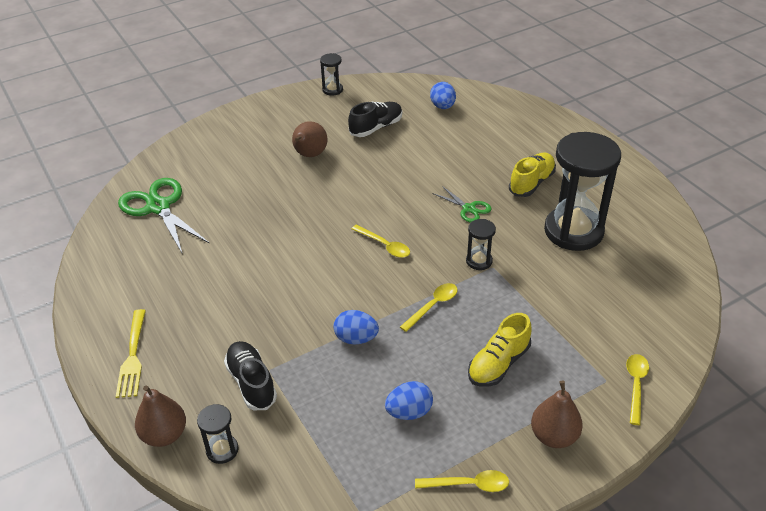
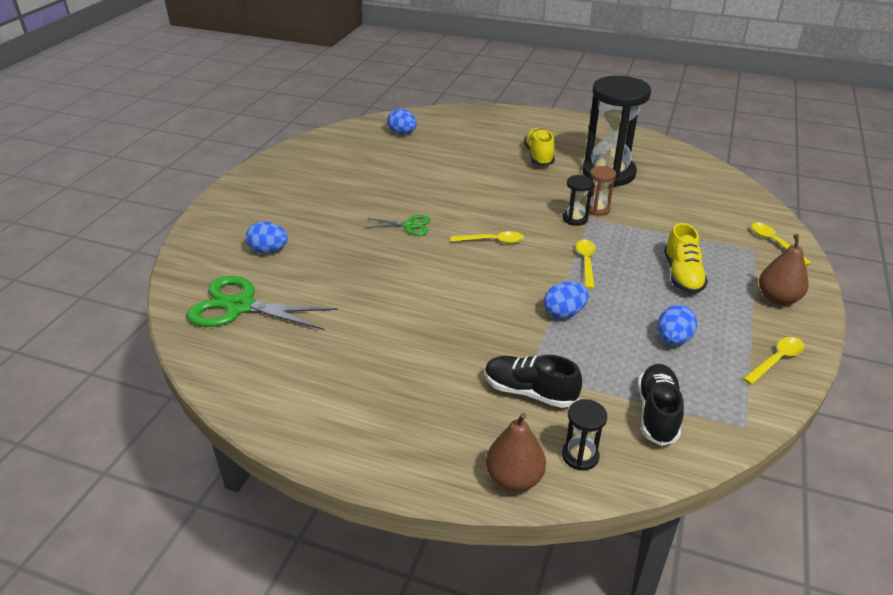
camera: 40 degrees left, 5 degrees down
(132, 357) = (391, 437): yellow fork -> none
(223, 171) = (269, 250): none -> blue egg
(310, 155) = (336, 206): brown pear -> none
(332, 90) = (289, 154): black hourglass -> none
(376, 127) = (367, 166): black shoe -> black shoe (657, 413)
(469, 209) = (519, 190): green scissors -> green scissors (409, 226)
(512, 262) = (597, 209): none -> brown hourglass

